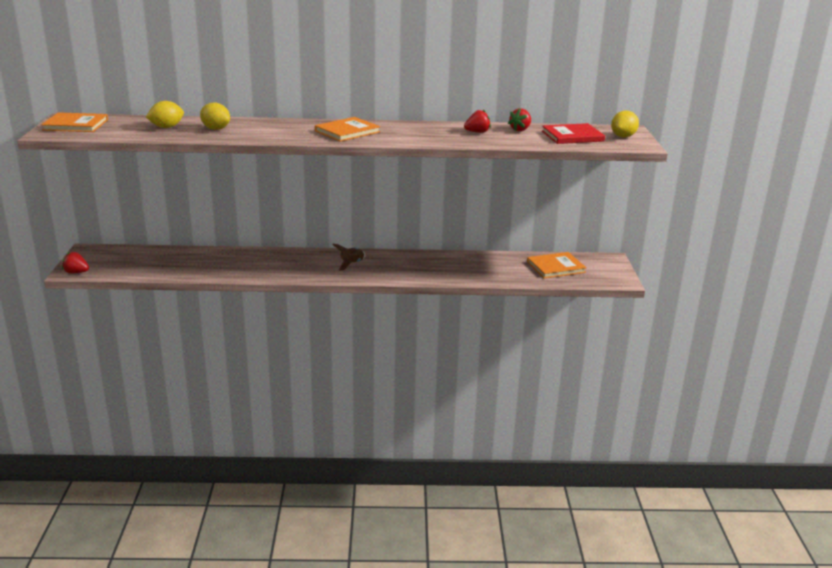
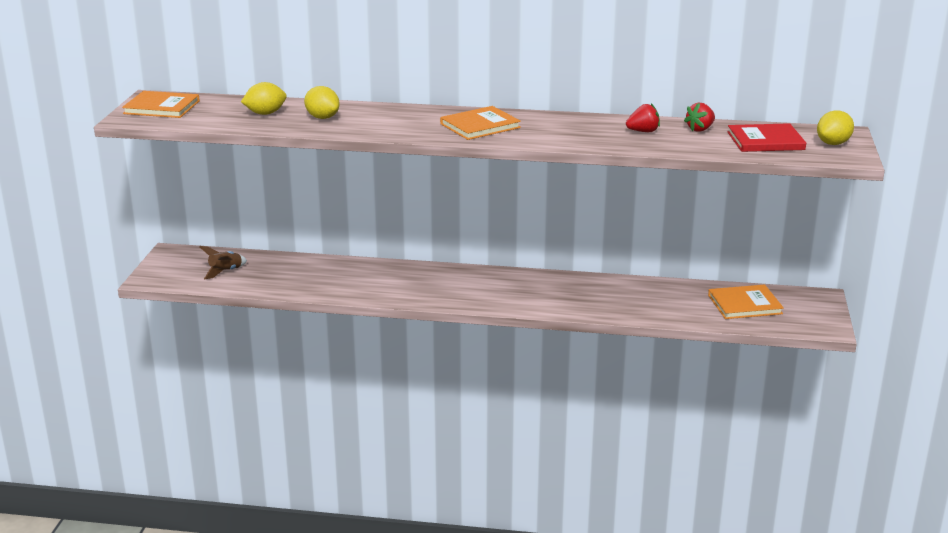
camera: 10 degrees right, 0 degrees up
(76, 272) = (155, 280): red strawberry -> none
(351, 264) = (483, 287): brown rocket -> brown rocket (225, 272)

